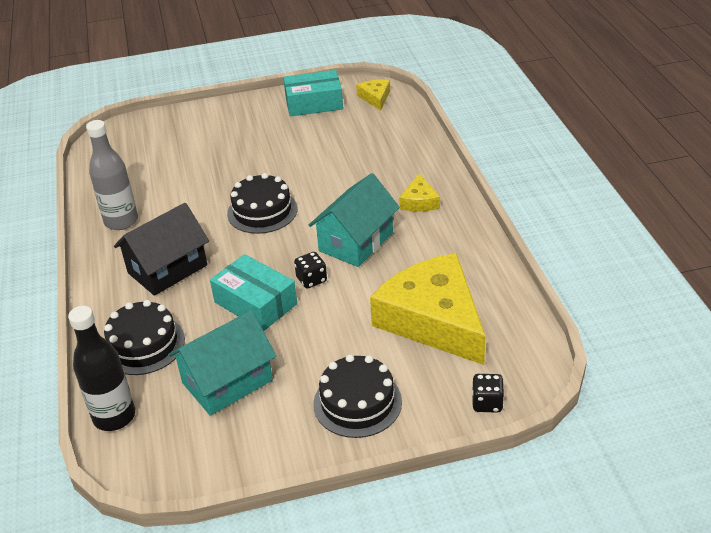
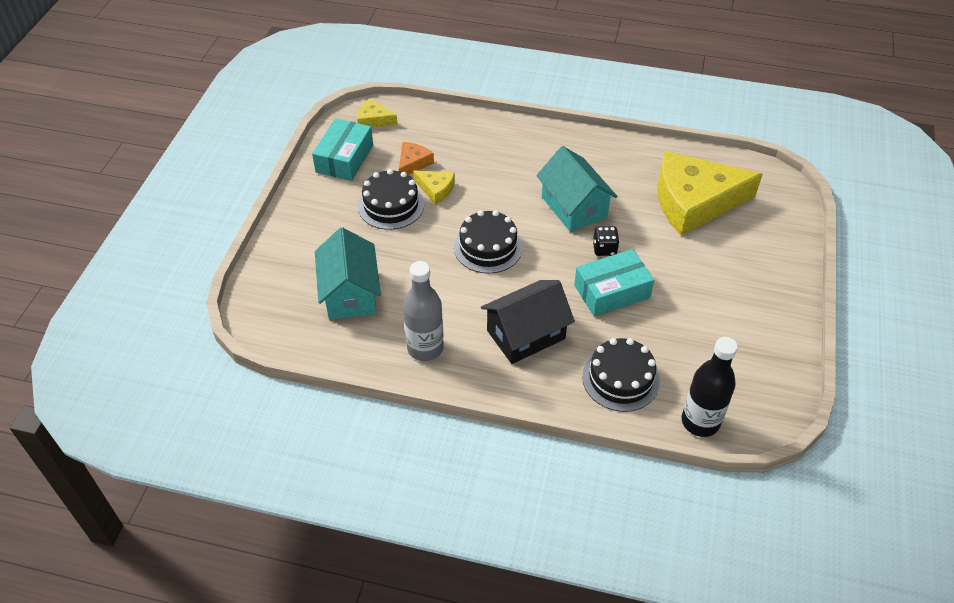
camera: 65 degrees left, 10 degrees up
(167, 269) = (526, 334): black house -> black house turned 75 degrees clockwise
(227, 381) = (697, 338): turquoise house -> turquoise house (350, 293)
(338, 136) = (413, 163): none -> orange cheese
(357, 402) = (759, 273): black cake -> black cake (391, 205)
(419, 201) = (548, 154): yellow cheese -> yellow cheese (436, 189)
(487, 403) = (792, 210): black dice -> none

